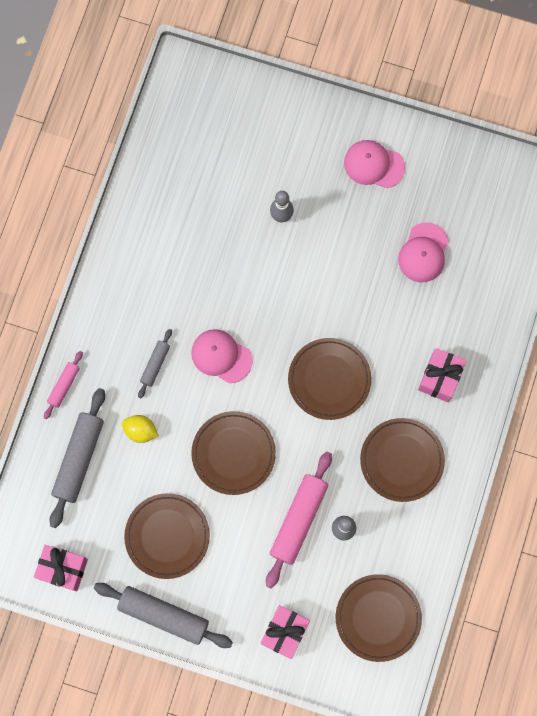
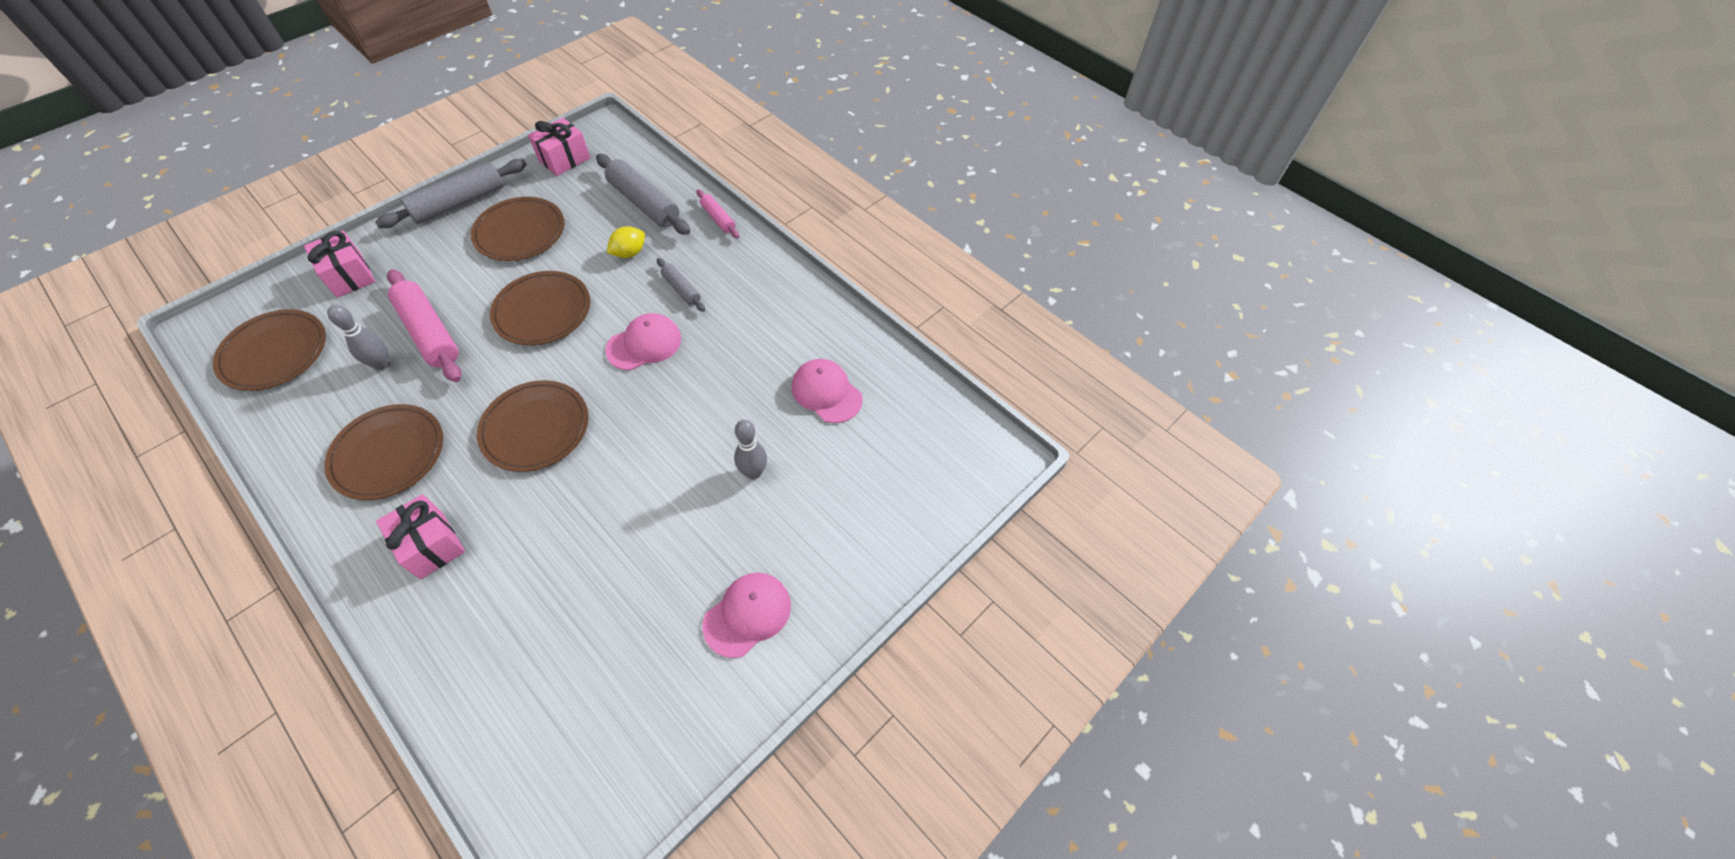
camera: 115 degrees right, 20 degrees down
(423, 253) = (590, 613): pink cap -> pink cap (826, 392)

